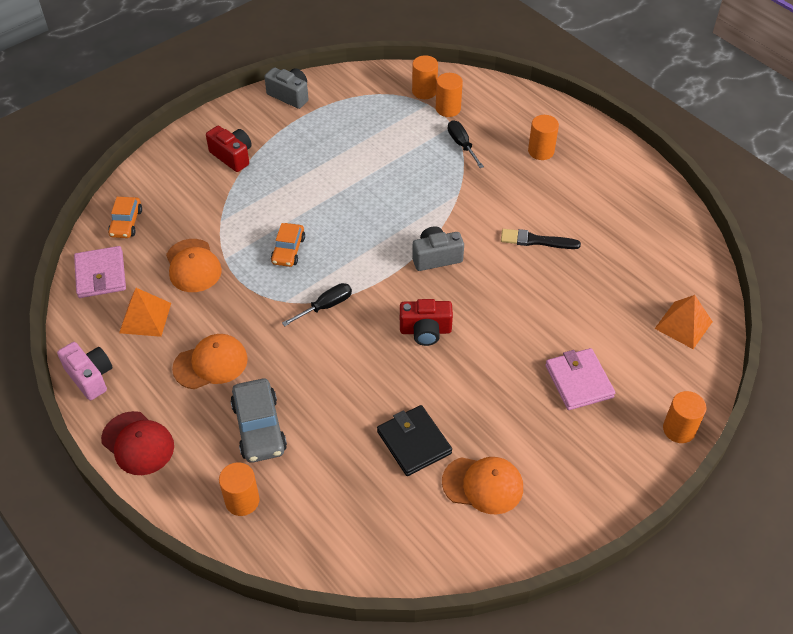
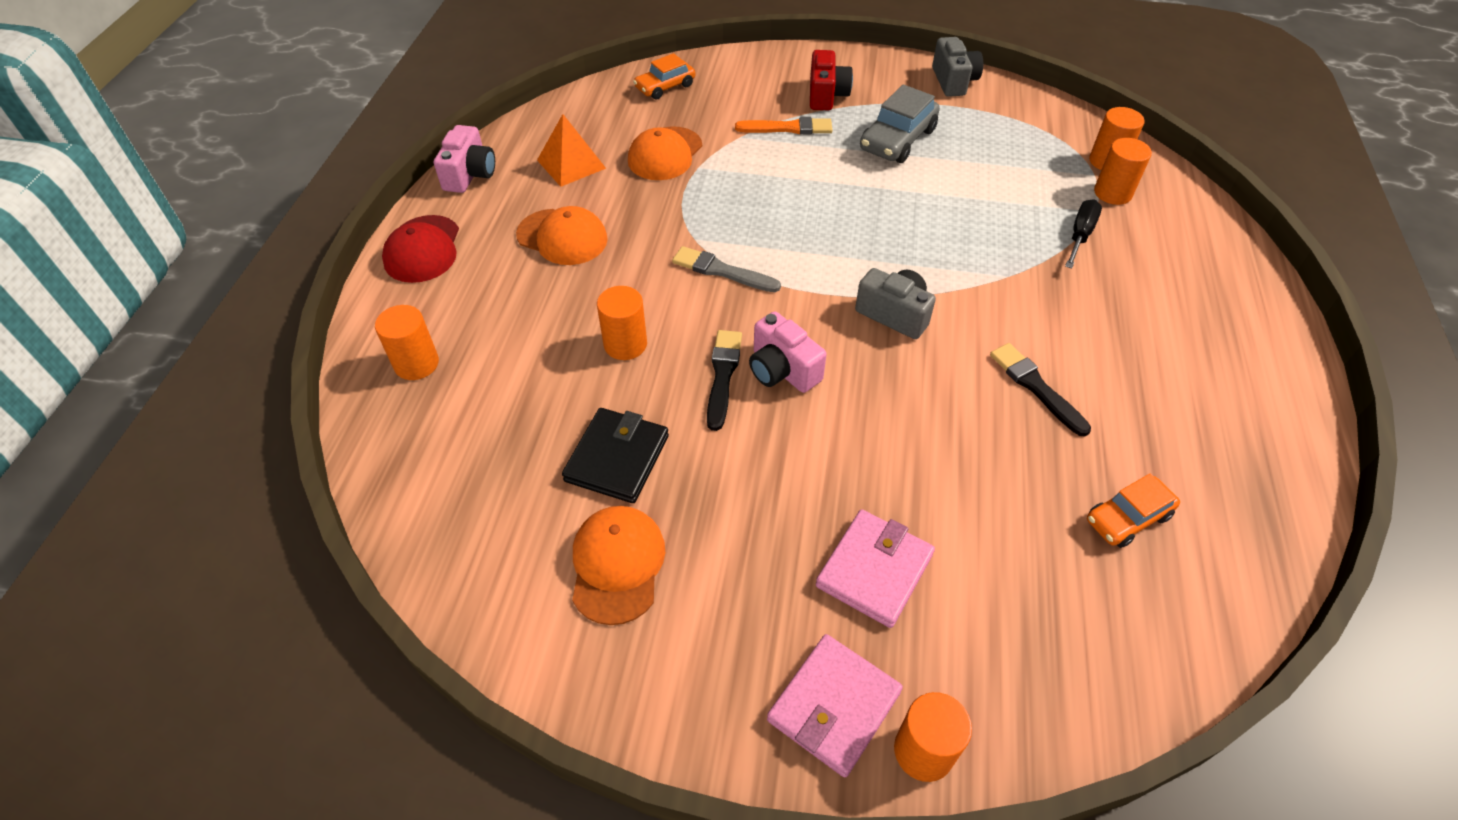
camera: 50 degrees right, 0 degrees up
(101, 275) = (590, 109): pink wallet -> pink wallet (834, 706)
(240, 194) = (788, 128): none -> orange brush
(259, 427) = (518, 319): grey car -> grey car (897, 140)
(288, 250) = (761, 201): orange car -> orange car (1127, 518)
(325, 306) = (722, 271): black screwdriver -> grey brush
(403, 358) = (723, 375): none -> black brush
(425, 331) = (782, 370): red camera -> pink camera
(483, 485) = (617, 565): orange cap -> orange cap turned 150 degrees counterclockwise
(541, 151) = (1175, 306): orange cylinder -> orange cylinder (625, 344)
(683, 325) = (1109, 639): orange pyramid -> none

